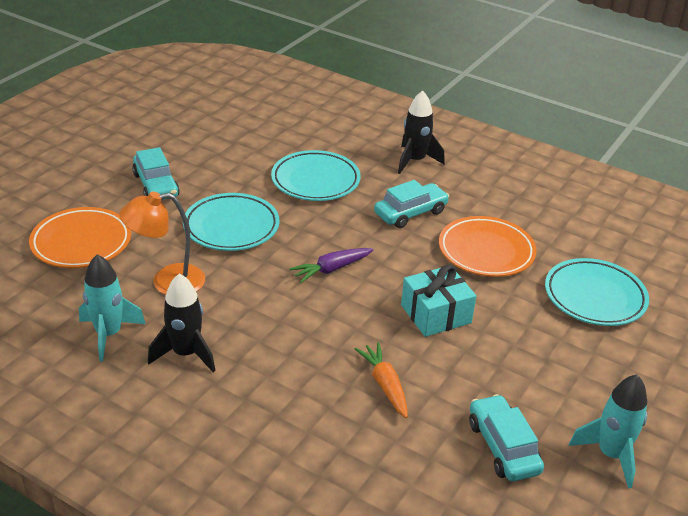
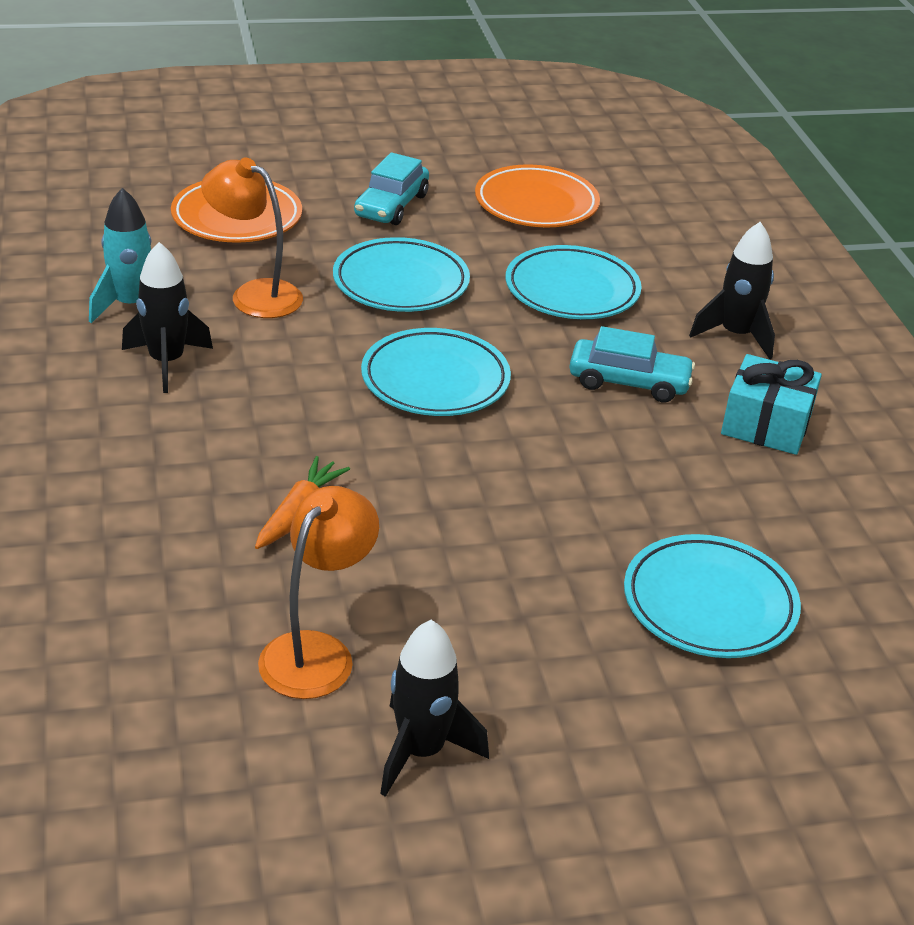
camera: 45 degrees right, 0 degrees up
(331, 269) = (435, 380): purple carrot -> turquoise plate
(436, 314) = (473, 491): turquoise gift -> turquoise gift (766, 425)
(486, 251) = (652, 472): orange plate -> orange plate (536, 204)
(503, 447) = (317, 652): turquoise car -> orange lamp
(610, 454) = (421, 751): turquoise rocket -> black rocket

